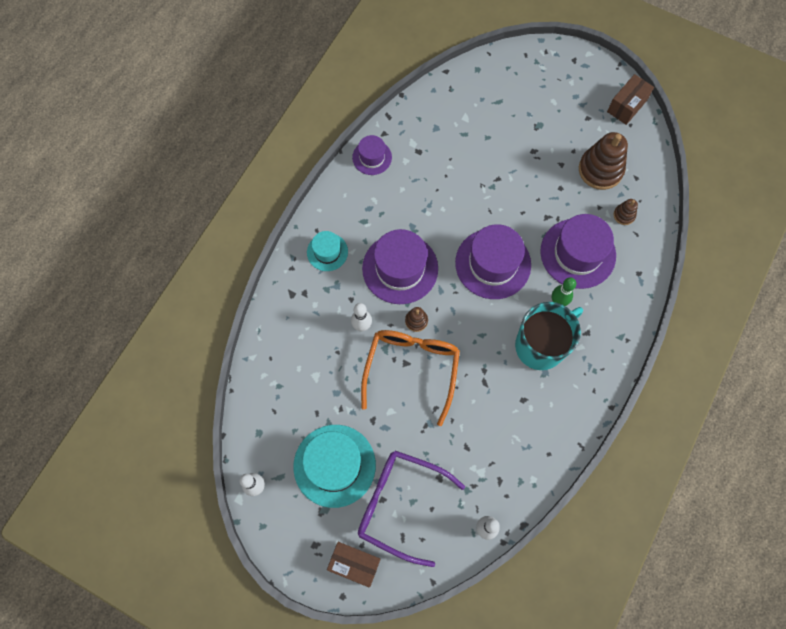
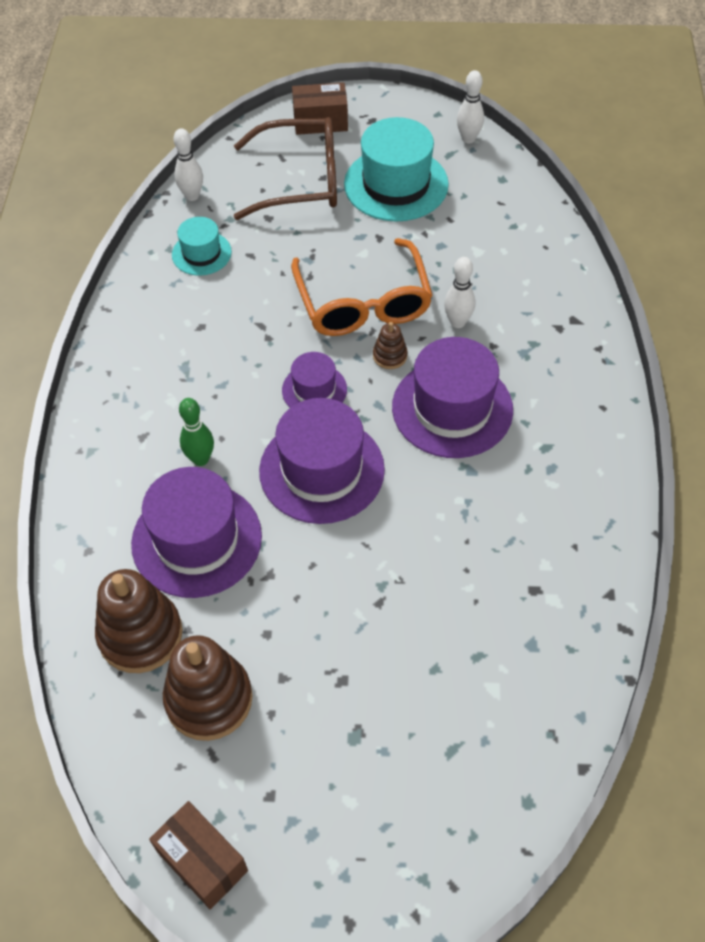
camera: 155 degrees right, 15 degrees down
(327, 252) = (567, 386): turquoise hat -> turquoise hat (201, 253)
(372, 157) = (601, 546): purple hat -> purple hat (314, 390)
(400, 504) = (300, 180): purple glasses -> brown glasses
(541, 345) = (203, 395): turquoise mug -> none
(624, 215) = (140, 634): brown stacking toy -> brown stacking toy, size x2.09
(627, 106) = (202, 861): brown box -> brown box turned 60 degrees counterclockwise

